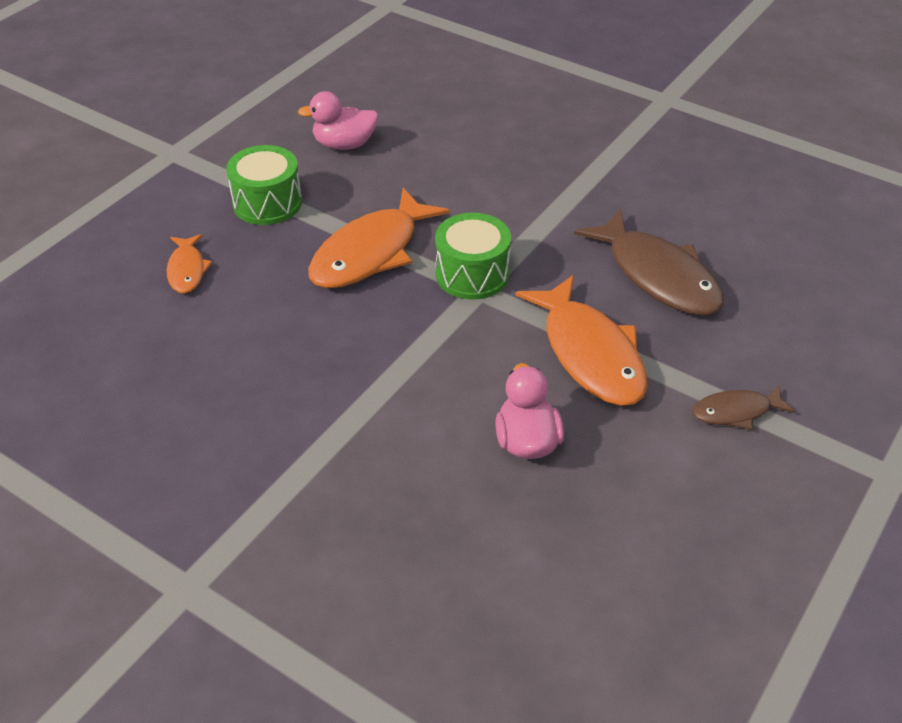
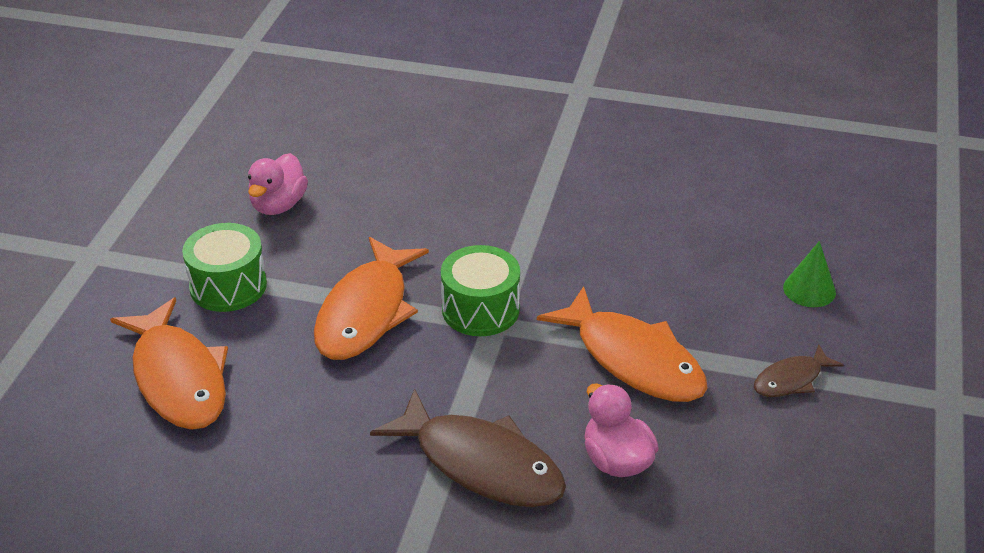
camera: 20 degrees left, 5 degrees down
(187, 270) = (178, 378): orange fish -> orange fish, size x1.94
(344, 144) = (278, 205): pink duck -> pink duck turned 45 degrees counterclockwise
(658, 276) = (659, 267): brown fish -> brown fish (481, 464)
(798, 331) = (809, 289): none -> green cone

